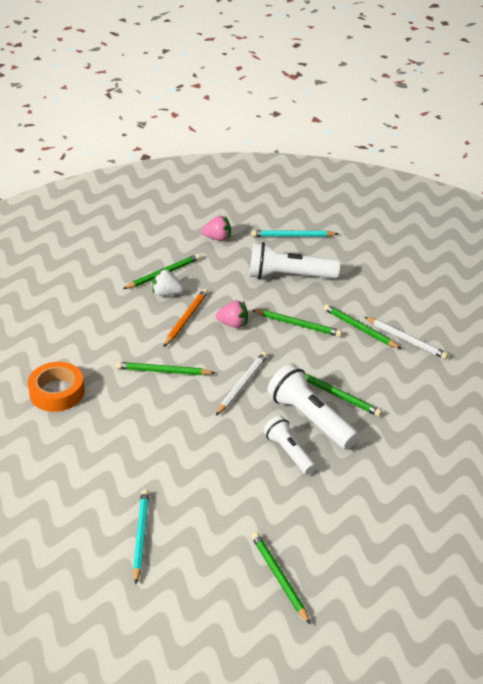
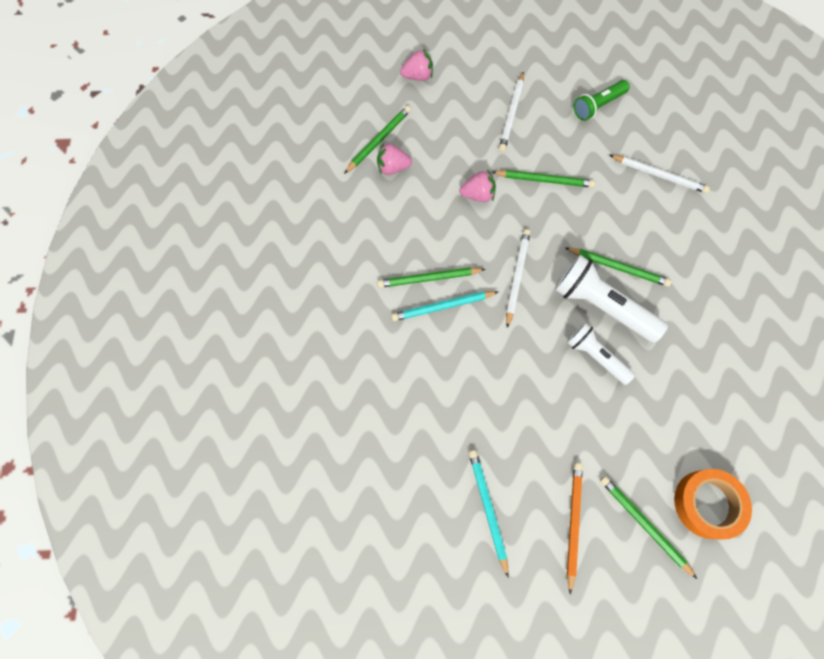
camera: 15 degrees left, 30 degrees up
(57, 392) = (327, 336): orange tape -> orange tape (707, 504)
(167, 293) = (393, 168): white strawberry -> pink strawberry
(186, 319) = (426, 199): orange pencil -> orange pencil (573, 523)
(289, 276) = (511, 114): white flashlight -> white pencil
(292, 236) = (495, 56): turquoise pencil -> turquoise pencil (443, 306)
(360, 328) = (608, 171): green pencil -> none
(371, 283) = (598, 106): none -> green flashlight

